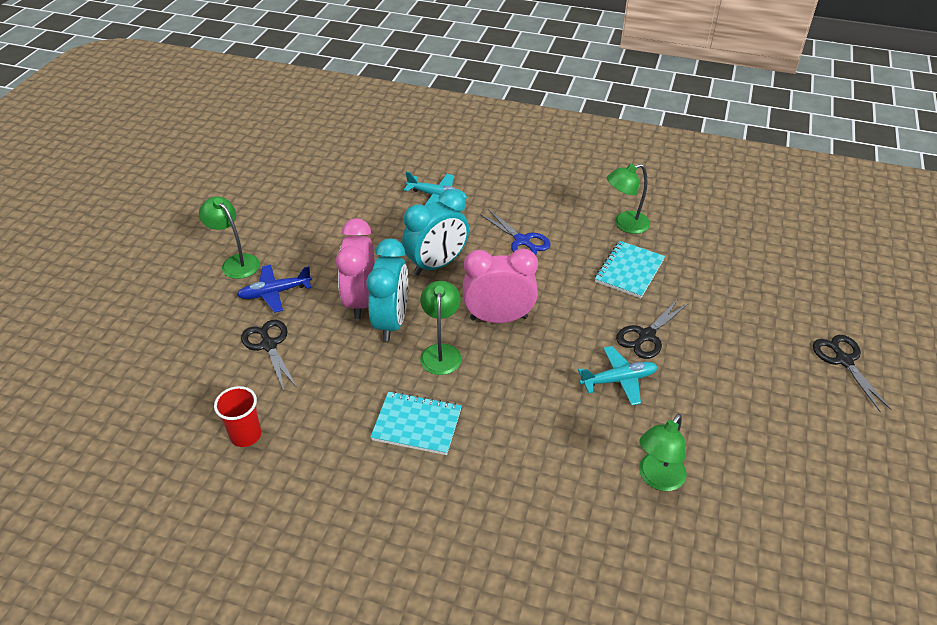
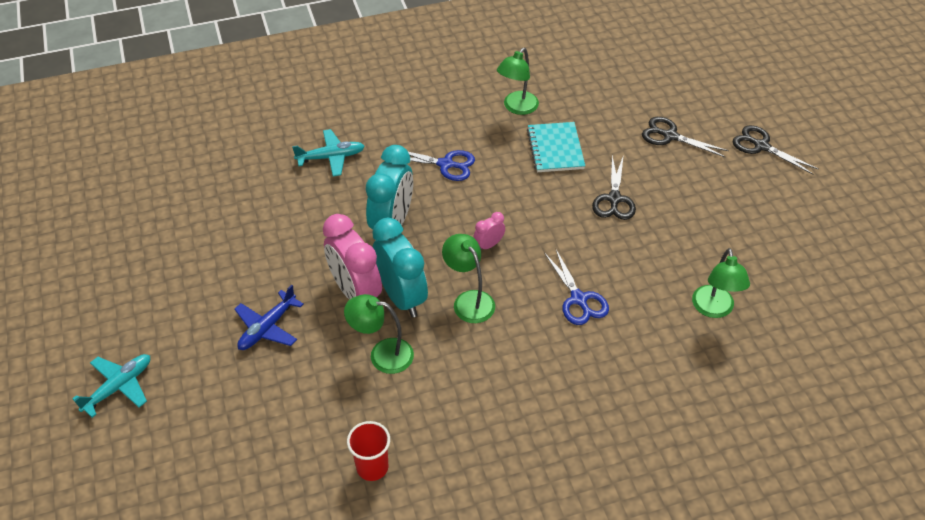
camera: 35 degrees left, 5 degrees up
(236, 262) = (197, 319): green lamp -> green lamp (382, 354)
(269, 345) = (312, 378): black scissors -> black scissors (670, 136)
(417, 425) = (506, 372): turquoise notebook -> none
(498, 318) = (489, 245): pink clock -> pink clock, size x0.46
(535, 401) = (578, 299): none -> blue scissors
(619, 380) = (624, 247): turquoise plane -> turquoise plane (119, 387)

